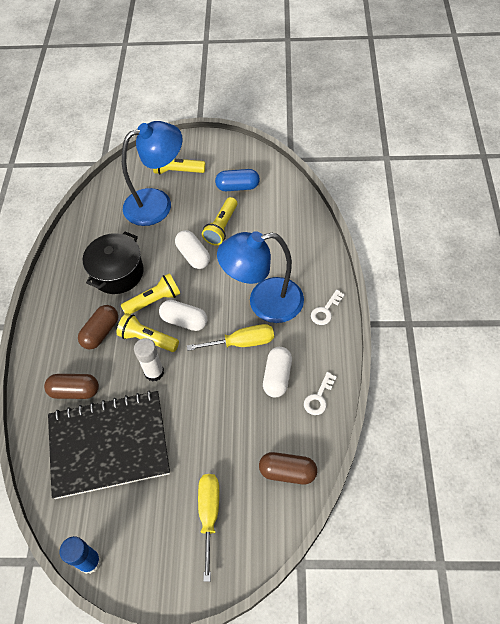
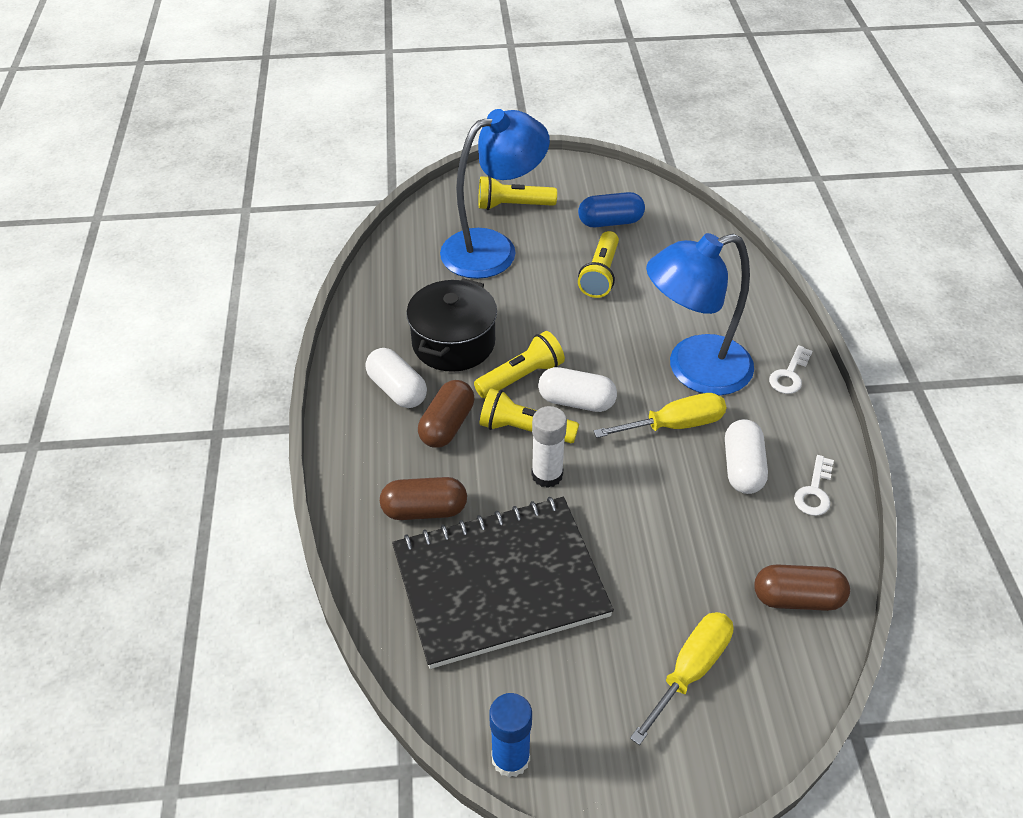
camera: 10 degrees left, 10 degrees down
(193, 255) = (567, 314): white capsule -> white capsule (397, 389)
(209, 515) = (690, 670): yellow screwdriver -> yellow screwdriver turned 45 degrees clockwise

